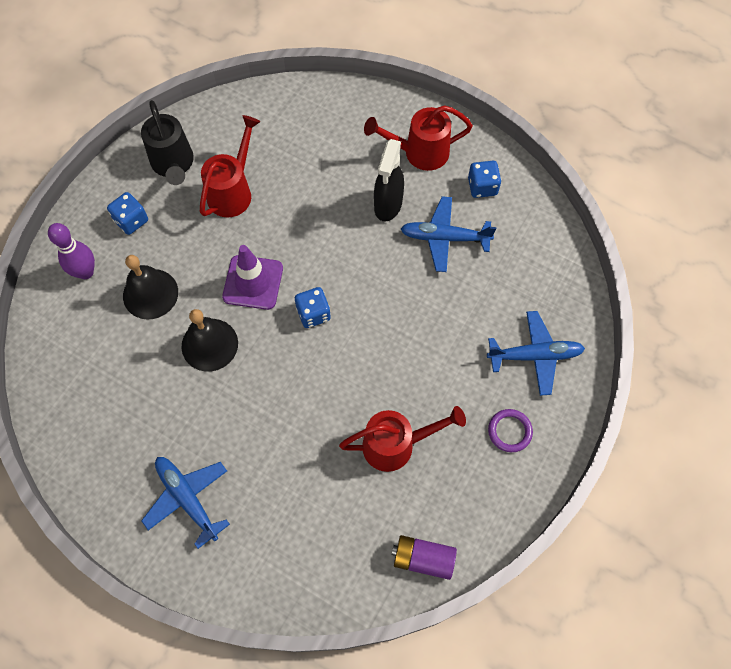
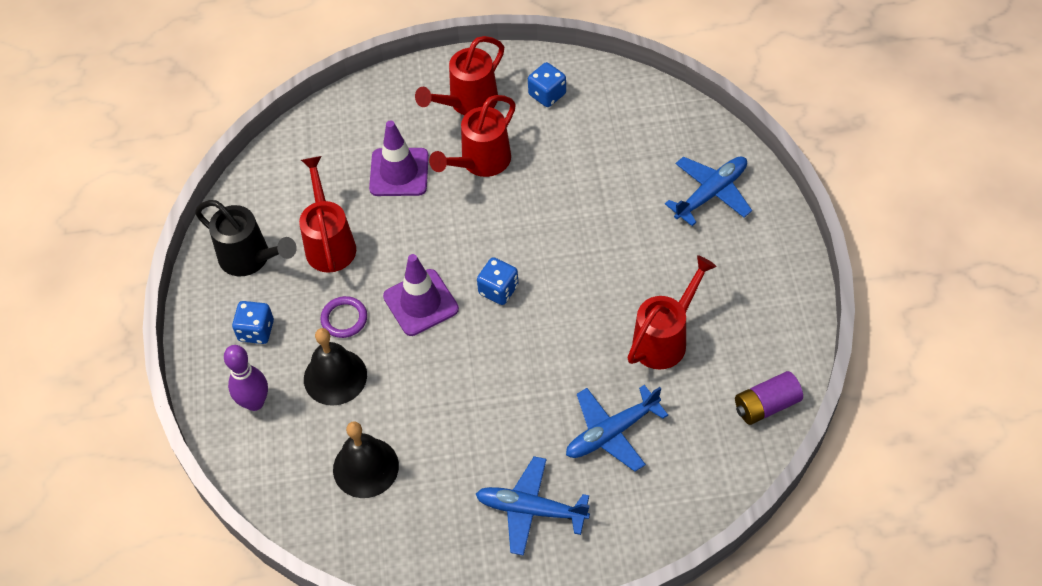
camera: 35 degrees left, 10 degrees down
(209, 344) = (430, 378): black bell -> black bell (365, 467)
(325, 172) = (399, 172): none -> purple traffic cone
(388, 205) = (480, 162): black spray bottle -> red watering can
(445, 238) = (553, 155): blue plane -> blue plane (612, 432)
(509, 431) = (744, 263): purple ring -> purple ring (344, 319)

